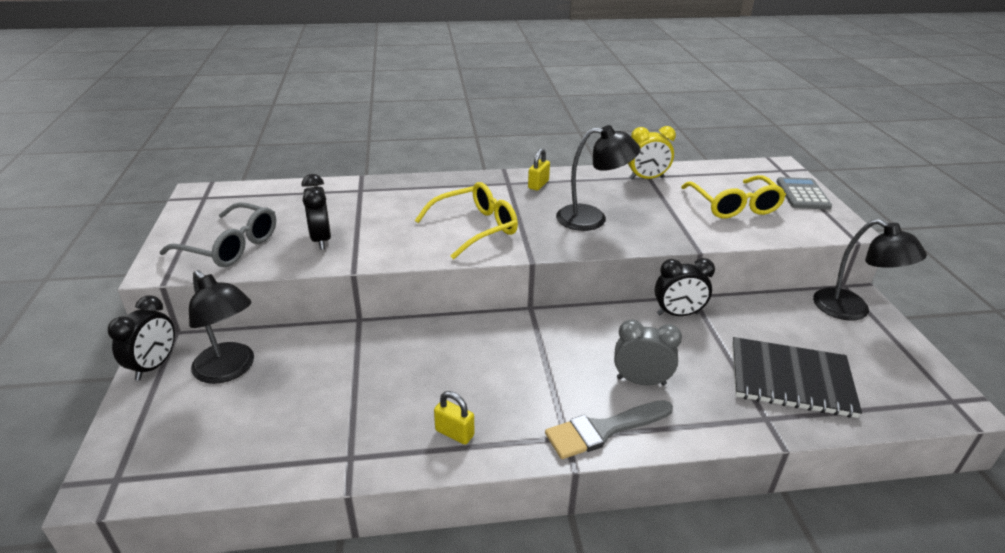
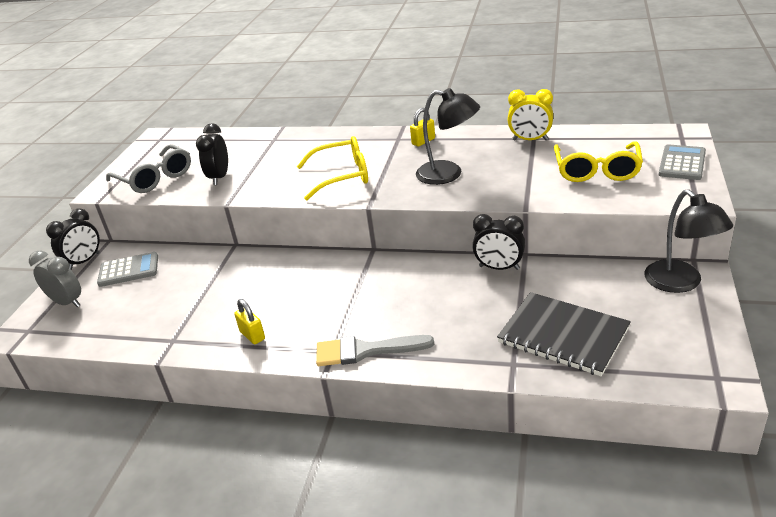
camera: 25 degrees right, 0 degrees up
(230, 370) = (129, 270): black lamp -> grey calculator
(641, 381) = (424, 318): grey clock -> grey clock (67, 302)

